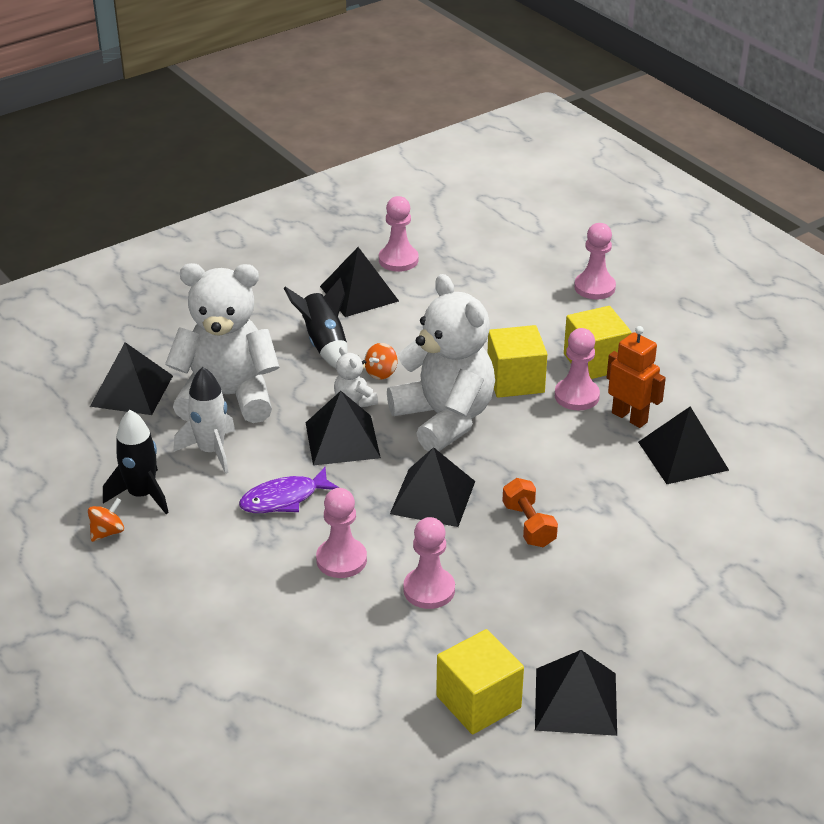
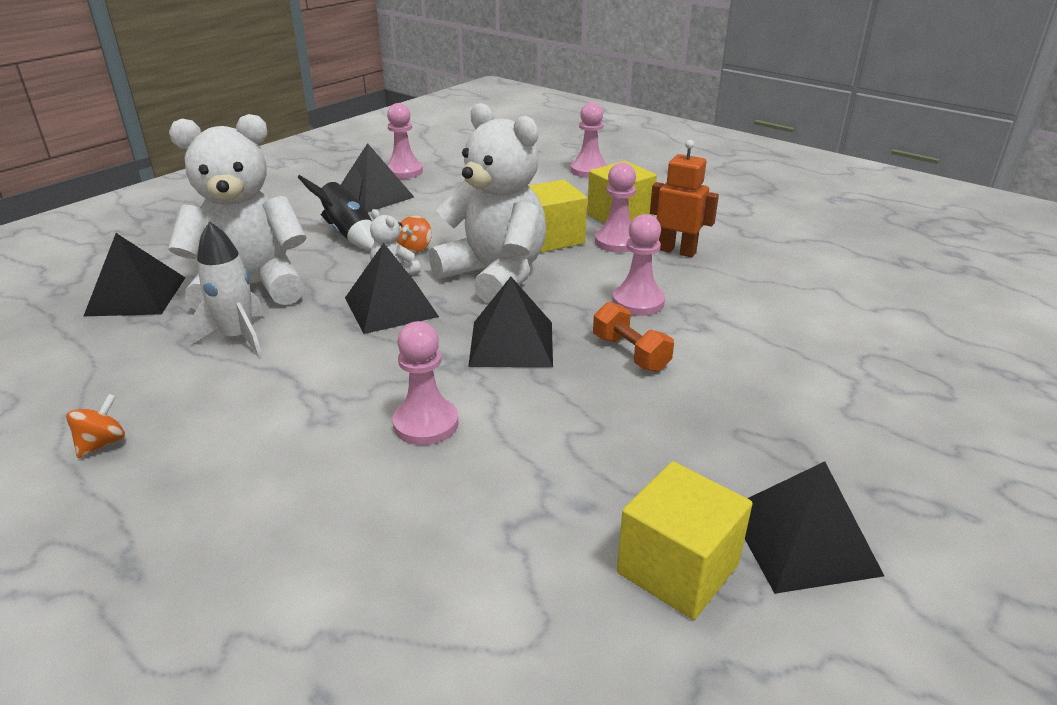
camera: 15 degrees left, 5 degrees down
(142, 495) = (151, 394): black rocket -> none
(284, 499) = (336, 371): purple fish -> none
(429, 590) = (548, 438): pink pawn -> pink pawn (638, 302)
(683, 456) = (747, 273): black pyramid -> none

